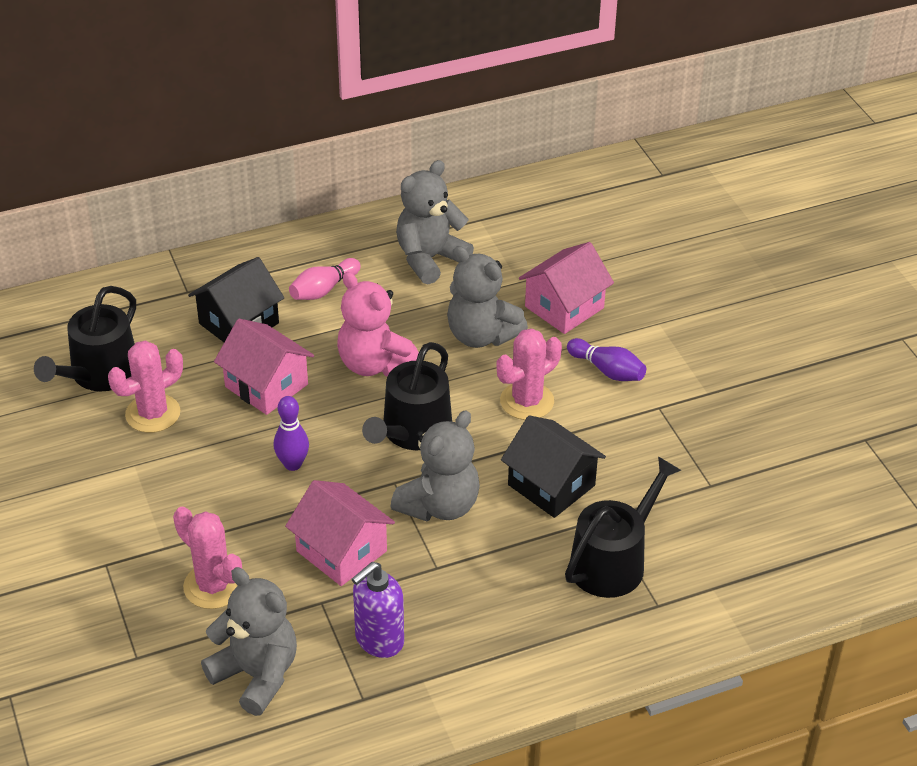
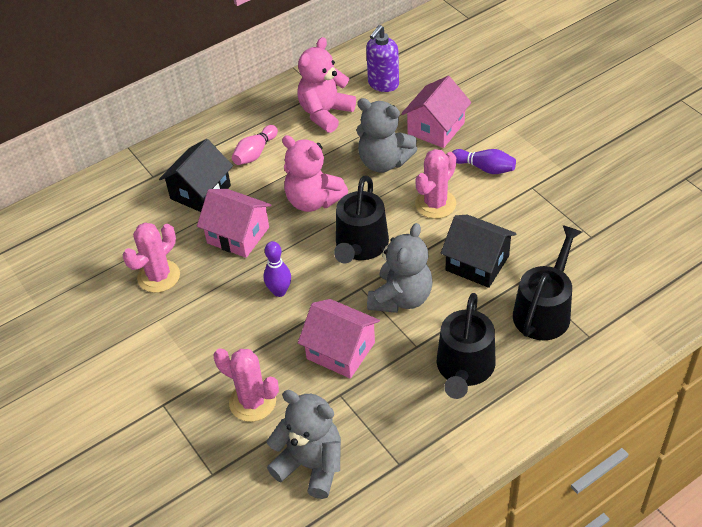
camera: 10 degrees left, 5 degrees up
(99, 374) = (107, 254): black watering can -> black watering can (464, 368)
(379, 640) = (394, 414): purple soap dispenser -> purple soap dispenser (383, 84)
(429, 259) = (325, 113): grey teddy bear -> pink teddy bear

